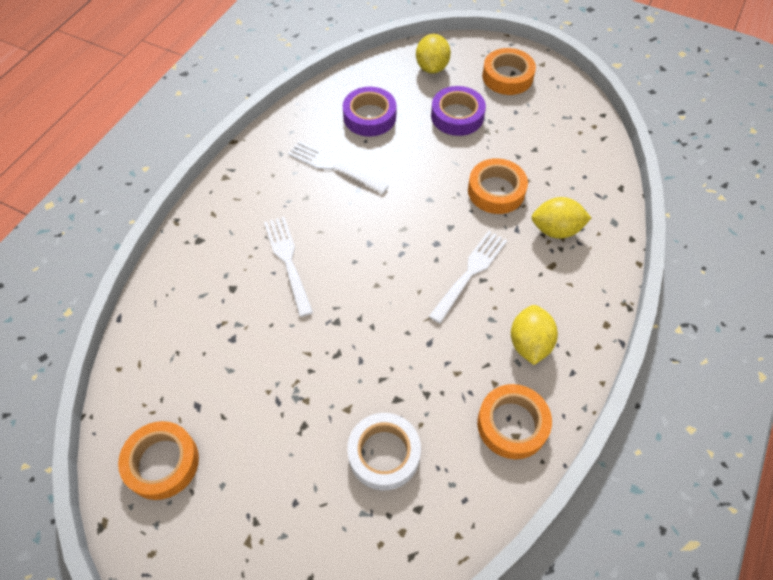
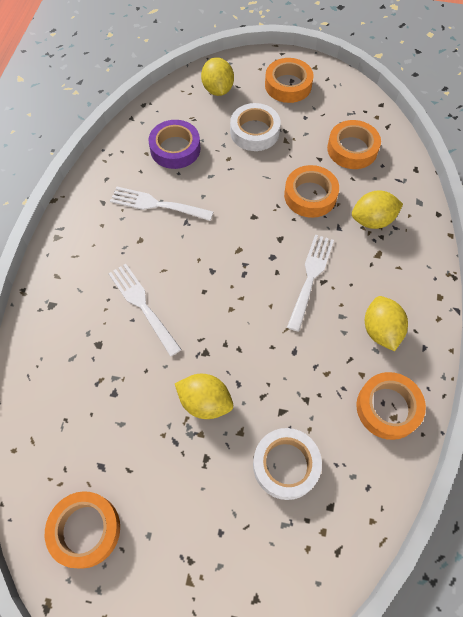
camera: 15 degrees left, 5 degrees up
(320, 370) = (205, 402): none -> yellow lemon
(457, 116) = (254, 132): purple tape -> white tape
(556, 153) = (352, 149): none -> orange tape

